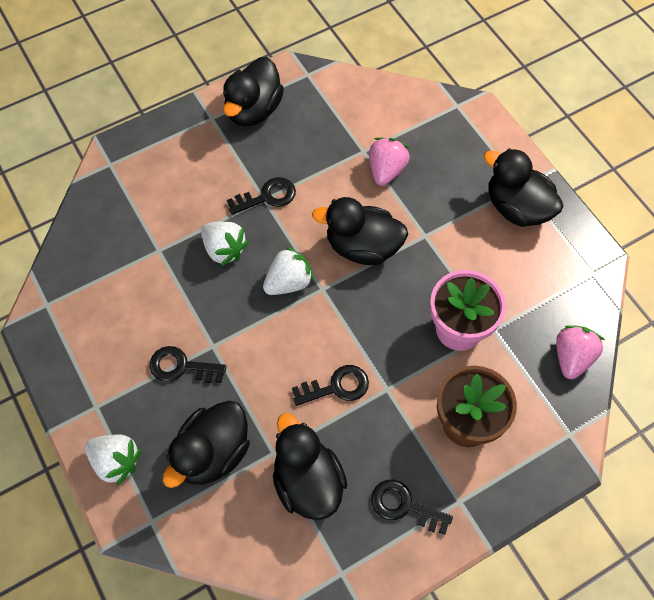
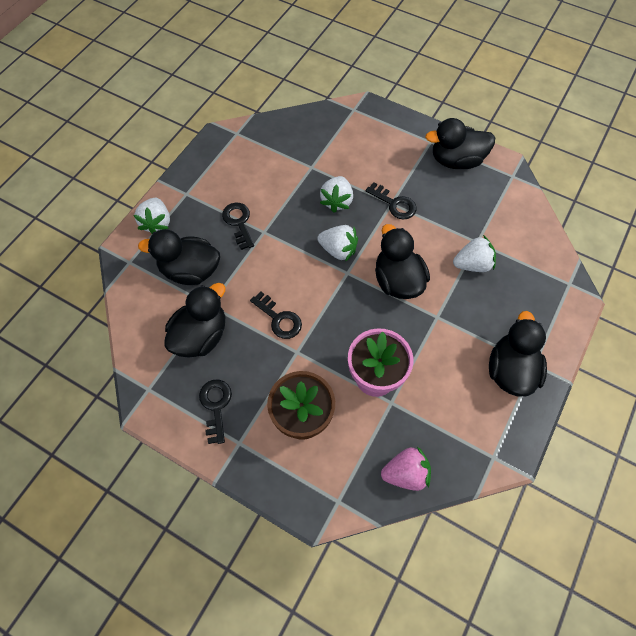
camera: 60 degrees right, 0 degrees up
(386, 170) = (472, 264): pink strawberry -> white strawberry

